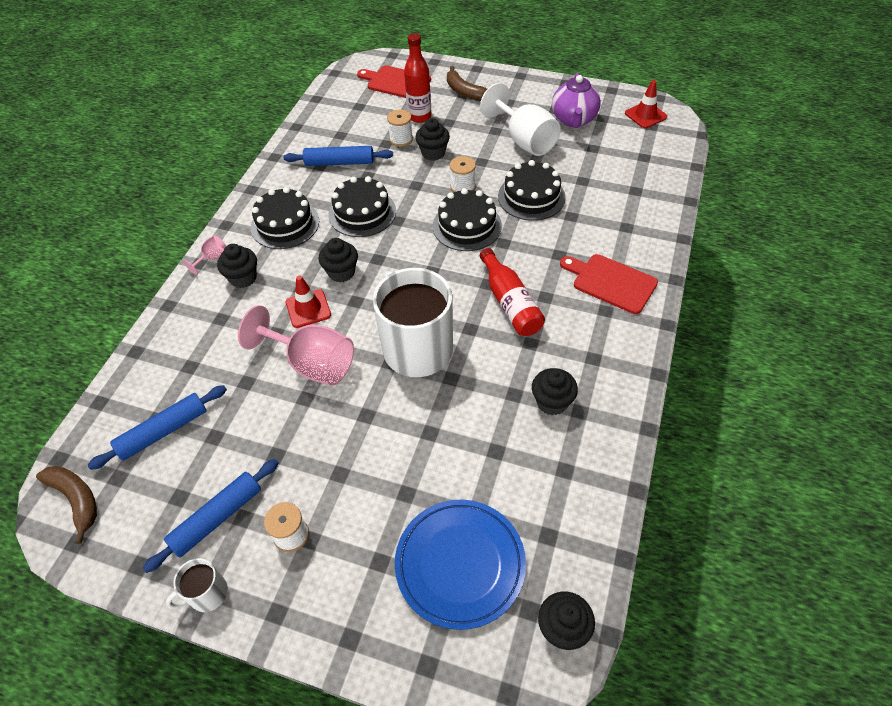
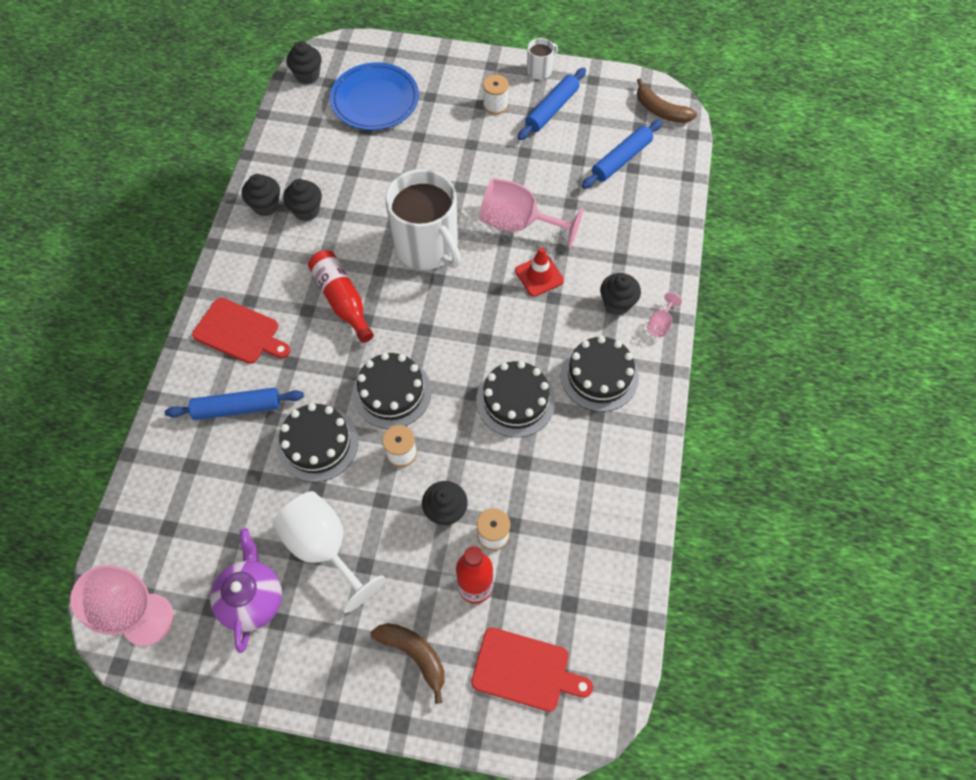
camera: 170 degrees right, 10 degrees up
(339, 162) = (565, 481): blue rolling pin -> blue rolling pin (237, 408)
(341, 272) = (517, 319): black cupcake -> black cupcake (266, 206)
(645, 115) = (147, 619): red traffic cone -> pink goblet

